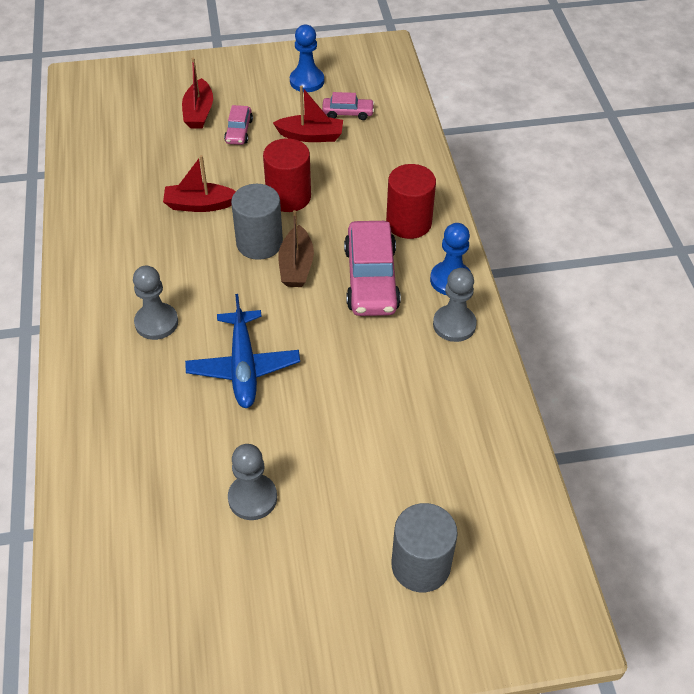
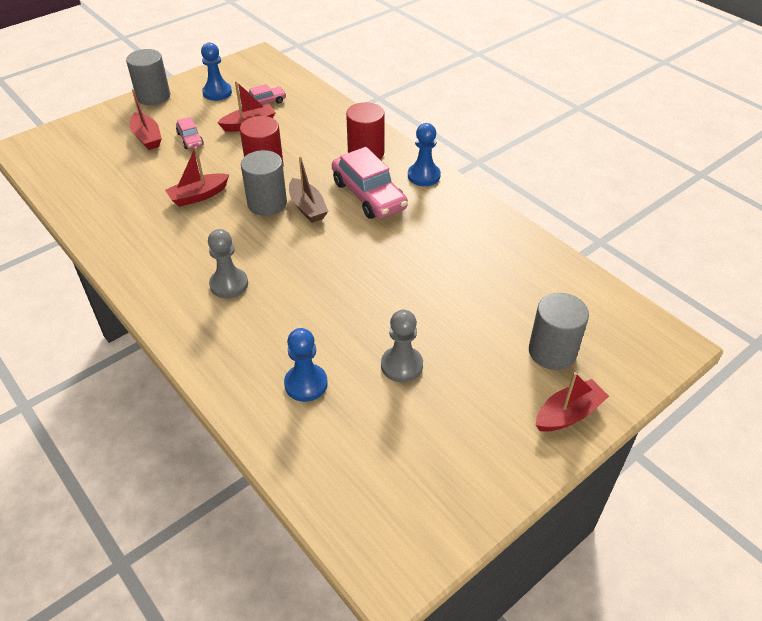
camera: 30 degrees left, 5 degrees down
(148, 470) = (306, 384): none -> blue pawn
(239, 62) = (153, 96): none -> grey cylinder
(243, 367) = (322, 285): blue plane -> none
(378, 646) = (568, 414): none -> red boat
(454, 324) = (449, 201): grey pawn -> none

